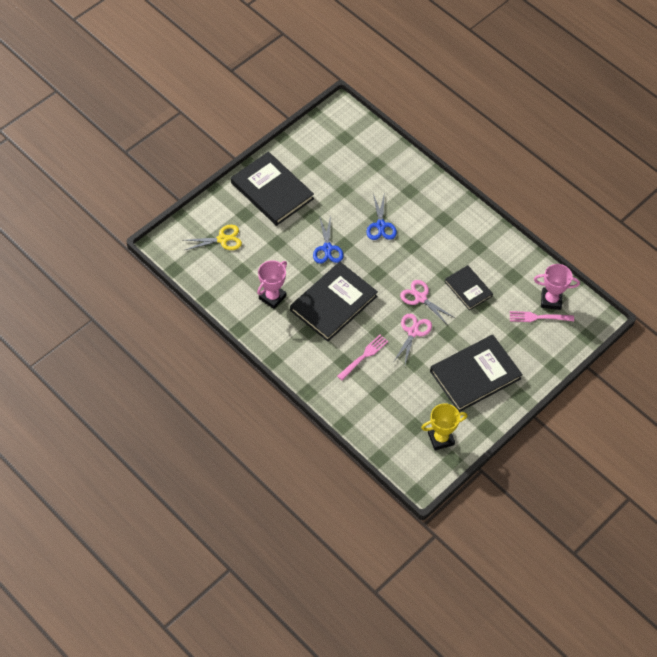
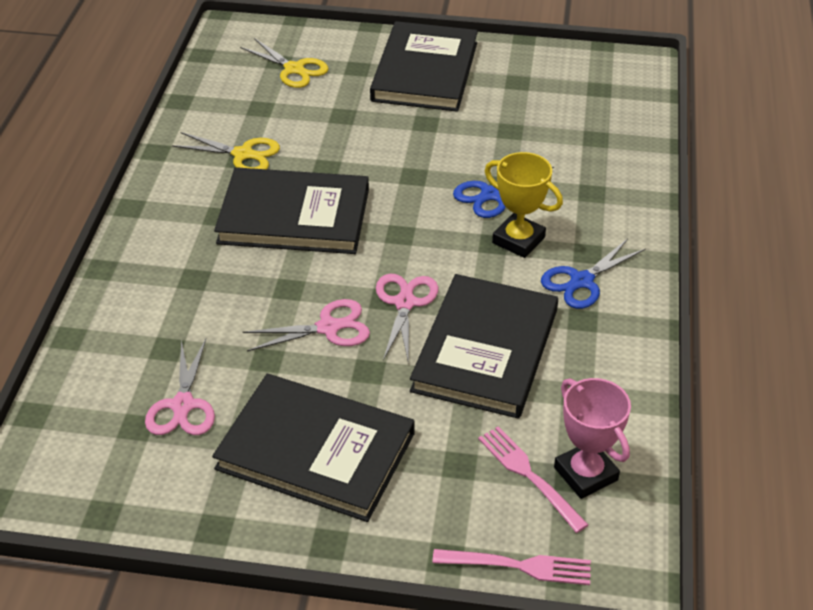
camera: 55 degrees right, 15 degrees down
(272, 297) = (243, 154): pink trophy -> yellow scissors
(327, 248) = (386, 164): blue scissors -> blue scissors (581, 281)
(364, 356) = (225, 295): pink fork -> pink fork (518, 566)
(416, 405) = (182, 405): none -> pink scissors
(441, 438) = (136, 474): yellow trophy -> yellow trophy (518, 240)
(468, 289) = (485, 350): black book -> black book, size x1.76

